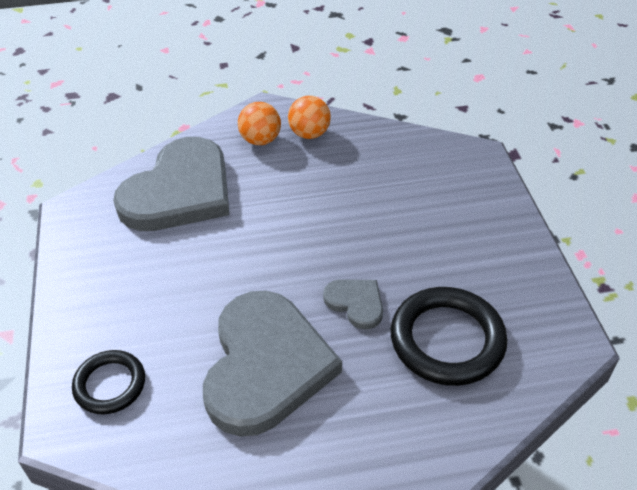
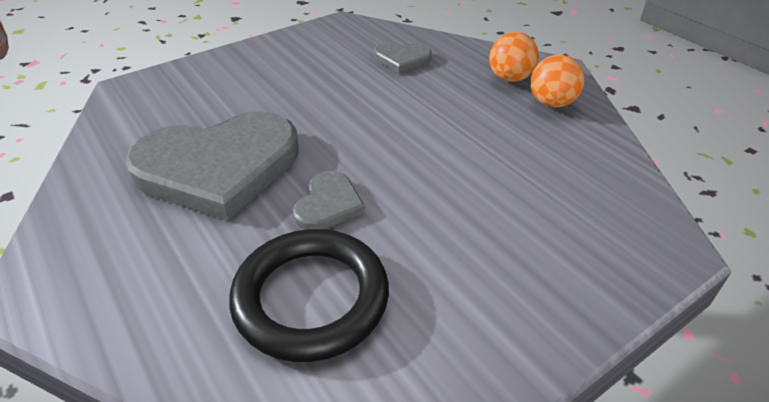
camera: 65 degrees right, 5 degrees down
(110, 384) = (170, 94): black ring -> none
(179, 191) = (402, 59): grey heart -> grey heart, size x0.45

